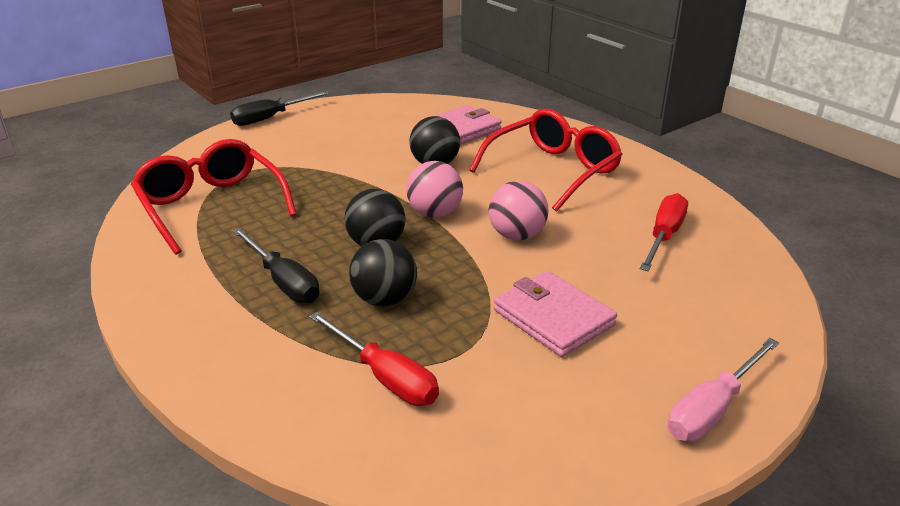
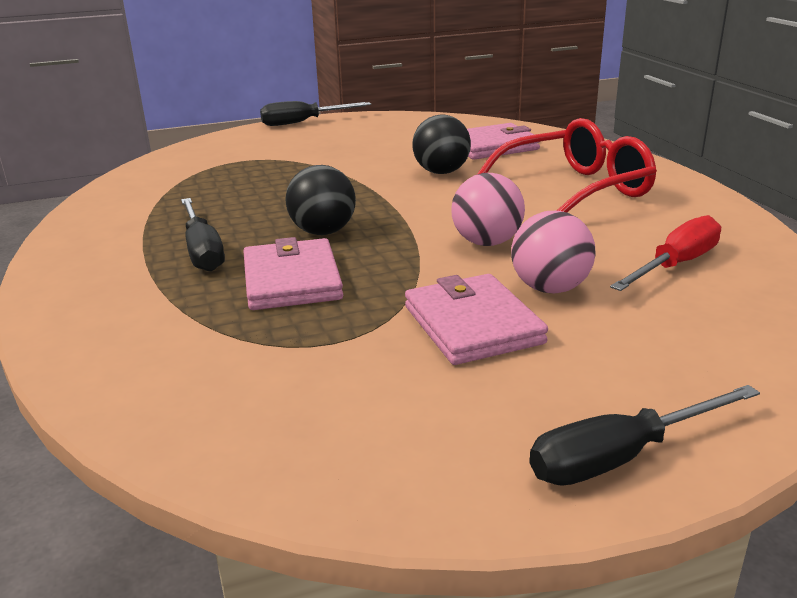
camera: 20 degrees right, 5 degrees down
(211, 206) = (188, 183): red glasses -> none
(384, 299) = (292, 280): black ball -> pink wallet
(385, 377) = (234, 350): red screwdriver -> none
(435, 214) = (407, 213): pink ball -> pink ball (550, 288)
(712, 408) = (620, 457): pink screwdriver -> black screwdriver

